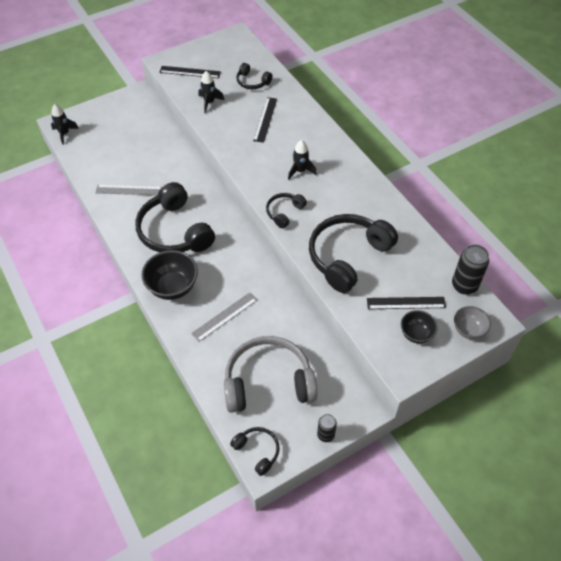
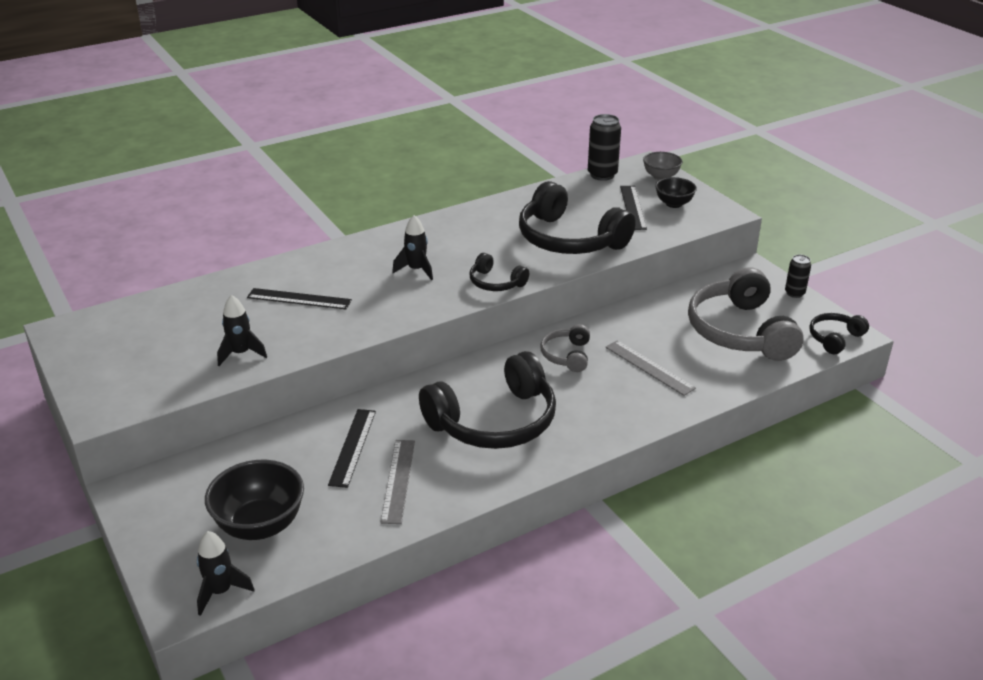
camera: 90 degrees left, 20 degrees down
(173, 287) = (606, 417): black bowl -> black bowl (260, 525)
(190, 72) = (147, 378): black ruler -> black ruler (352, 447)
(241, 270) = (567, 355): none -> grey headphones
(252, 82) = (202, 312): black headphones -> none

